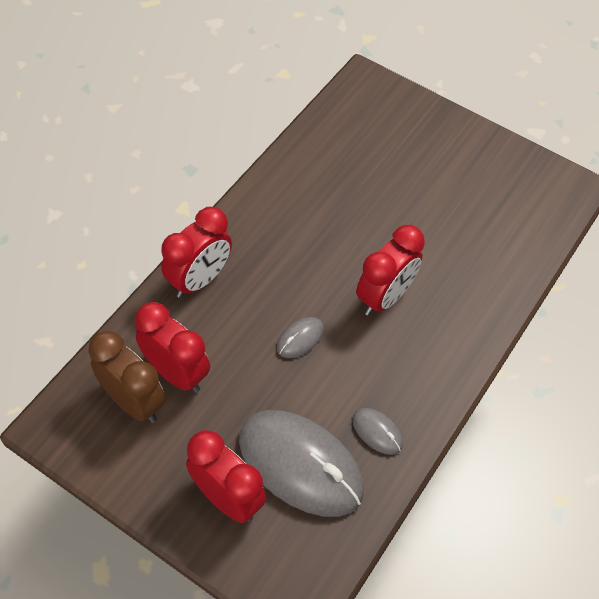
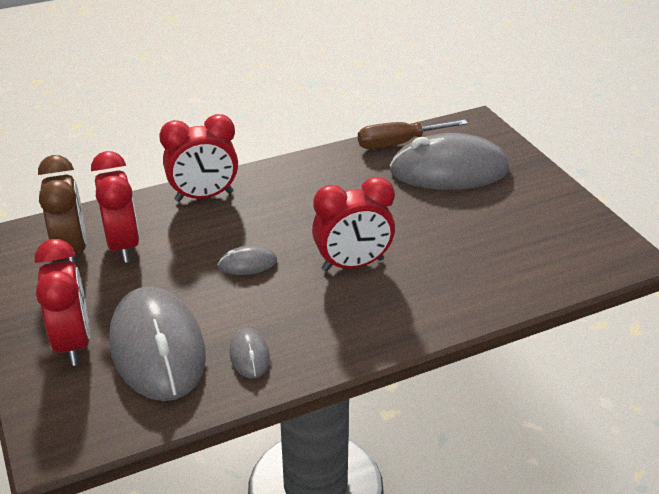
camera: 35 degrees right, 20 degrees down
(319, 136) = (398, 144): none -> brown screwdriver
(383, 151) = (449, 170): none -> grey mouse

